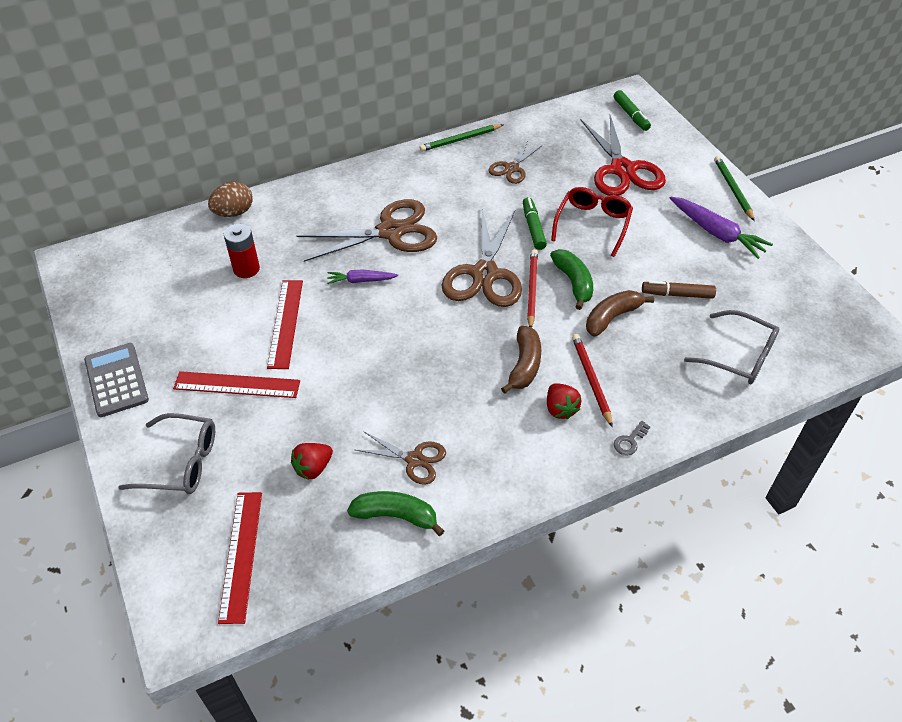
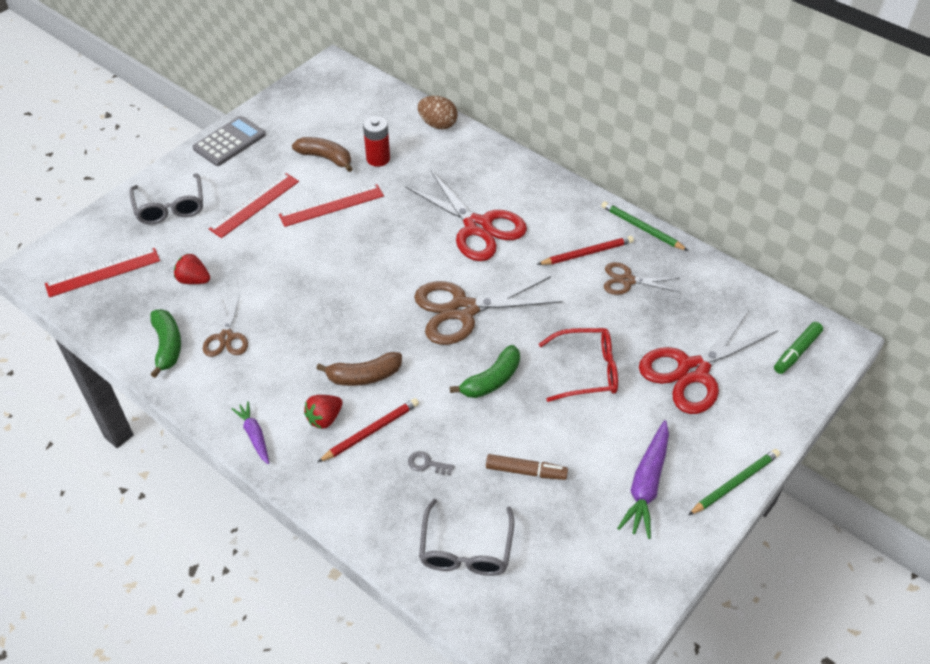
camera: 65 degrees right, 0 degrees up
(237, 385) = (254, 205): red ruler -> red ruler turned 60 degrees clockwise
(361, 280) = (405, 231): purple carrot -> purple carrot (254, 435)
(390, 231) = (478, 227): brown scissors -> red scissors
(531, 289) = (463, 351): red pencil -> red pencil (587, 253)
(533, 227) = (550, 325): green marker -> none
(612, 317) = (461, 425): brown banana -> brown banana (325, 158)
(630, 441) = (310, 482): grey key -> grey key (427, 464)
(677, 294) = (526, 471): brown marker -> brown marker turned 120 degrees clockwise

